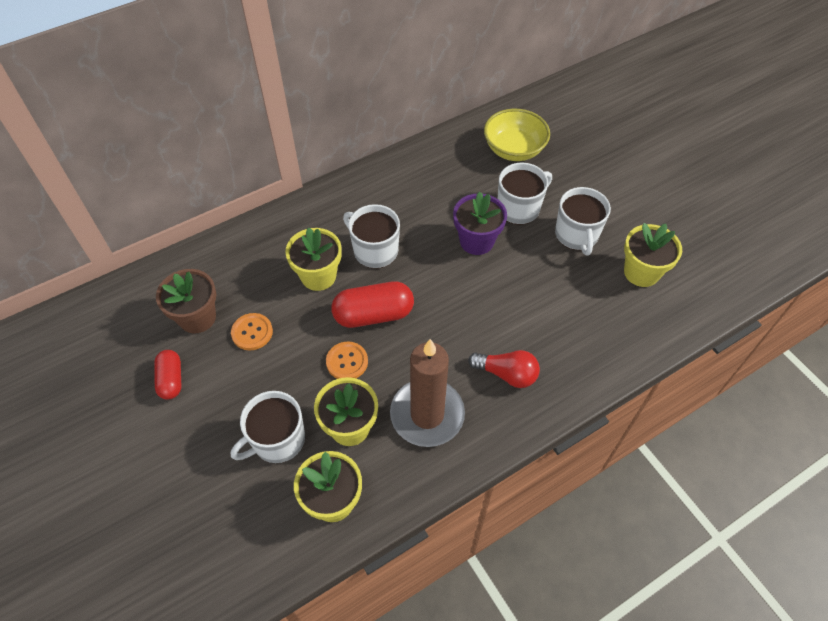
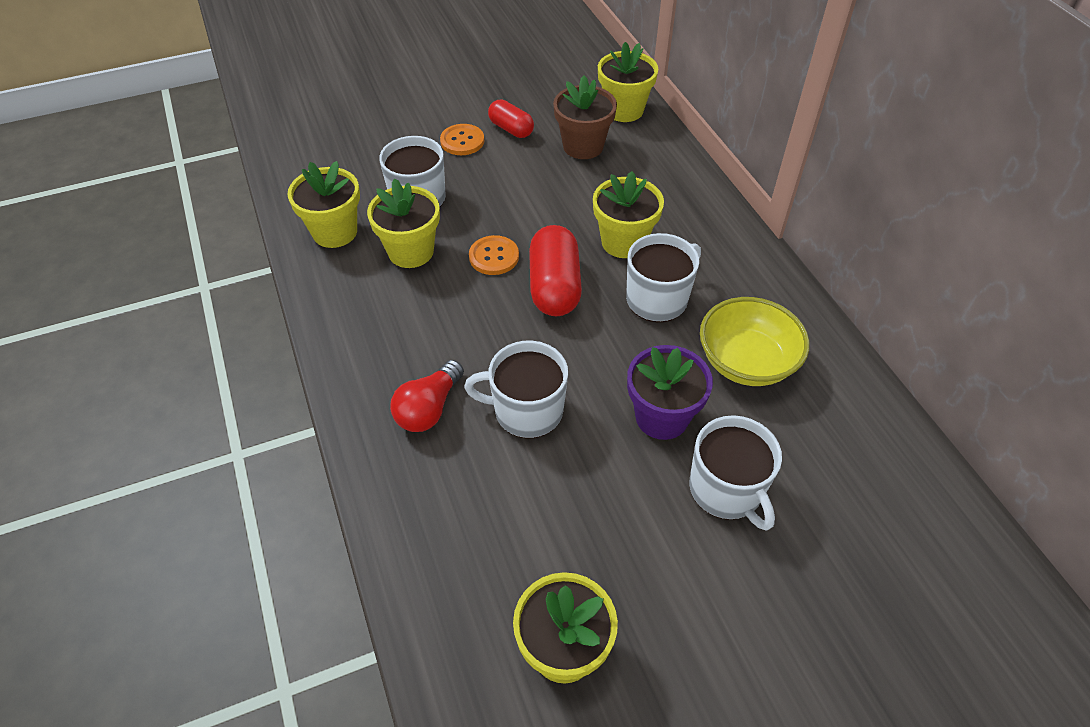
camera: 100 degrees right, 5 degrees down
(143, 292) = (624, 110): none -> yellow flower pot
(171, 380) = (511, 129): red capsule -> red capsule turned 45 degrees clockwise
(252, 332) = (554, 184): orange button -> orange button (462, 141)
(427, 414) = (401, 319): brown candle -> none
(514, 149) = (869, 513): yellow bowl -> yellow bowl (746, 362)
(577, 235) = (660, 565): white mug -> white mug (526, 410)

